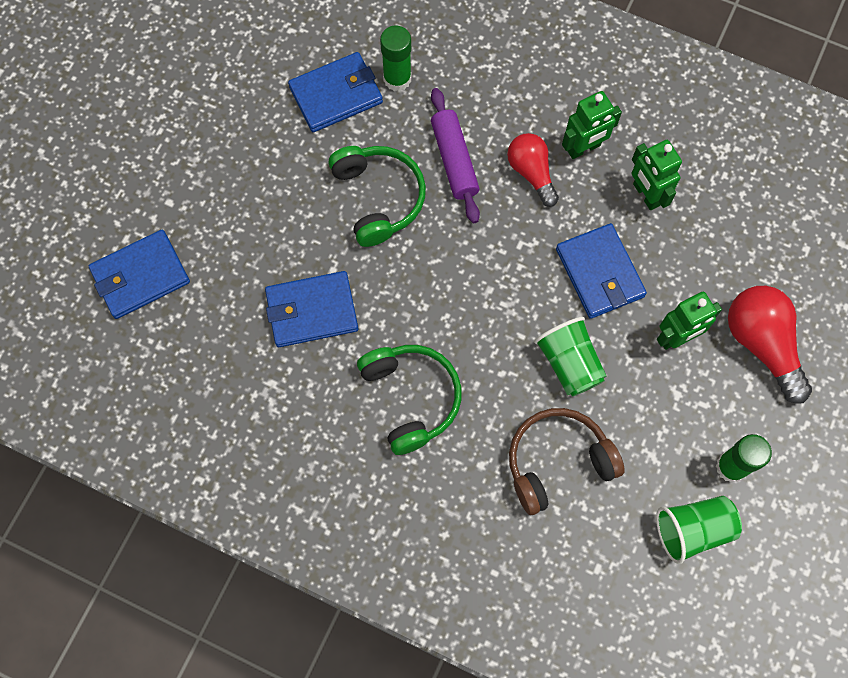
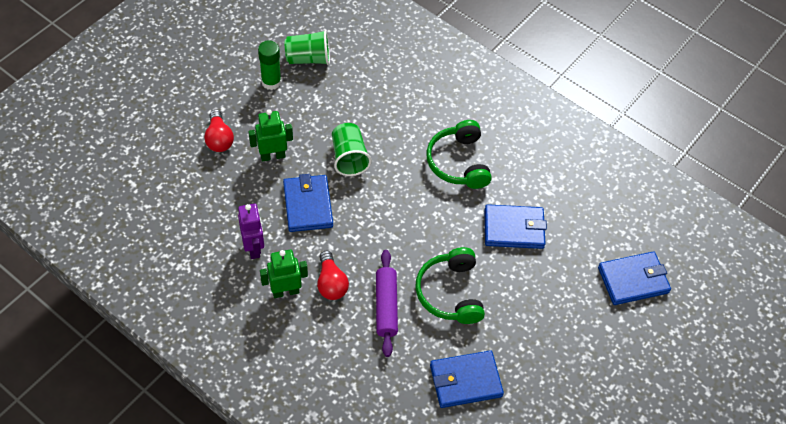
camera: 170 degrees left, 15 degrees down
(397, 79) = (413, 382): green glue stick -> none
(558, 462) = (376, 108): brown headphones -> none
(646, 195) = (254, 247): green robot -> purple robot
(762, 344) = (219, 139): red light bulb -> red light bulb, size x0.66

